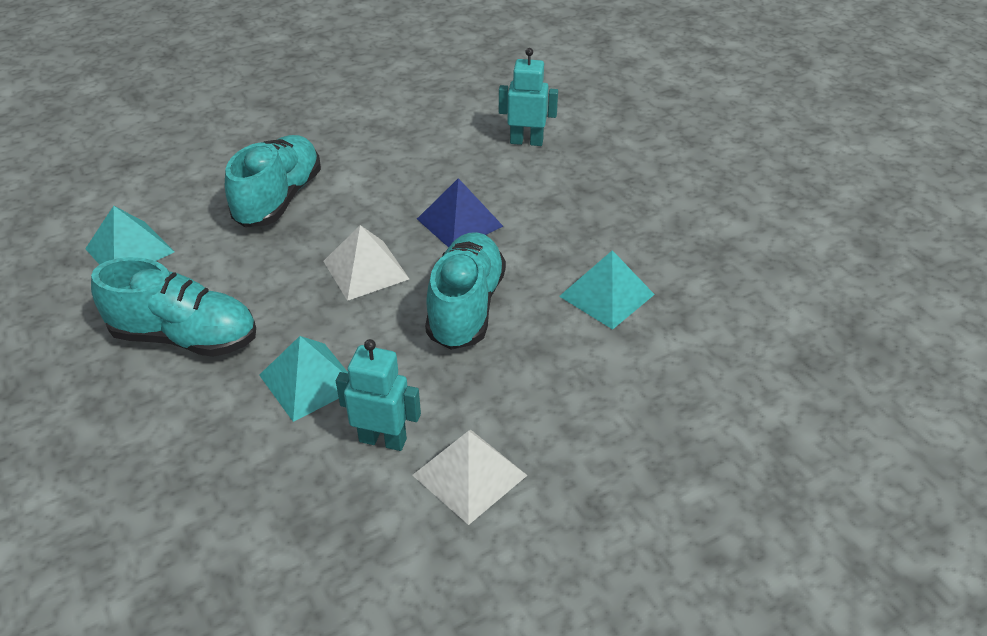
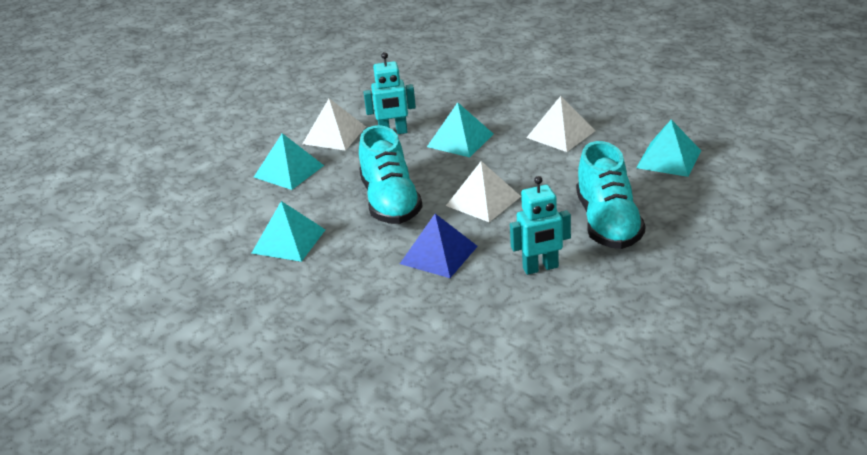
camera: 160 degrees right, 10 degrees down
(185, 337) = (560, 134): turquoise shoe -> white pyramid
(526, 141) = (430, 353): turquoise robot -> turquoise robot (540, 268)
(568, 418) = (289, 171): none -> turquoise pyramid

